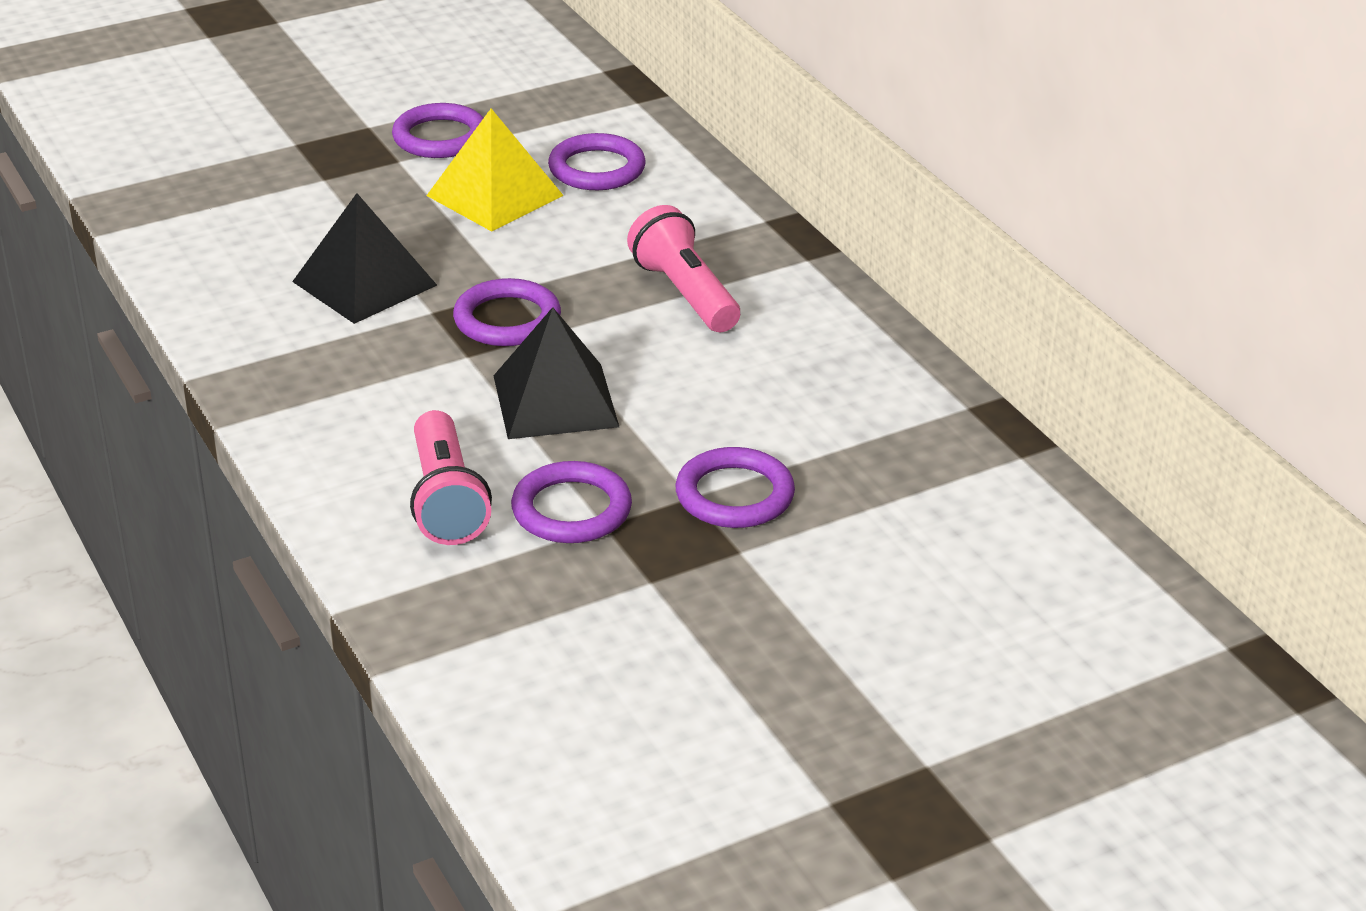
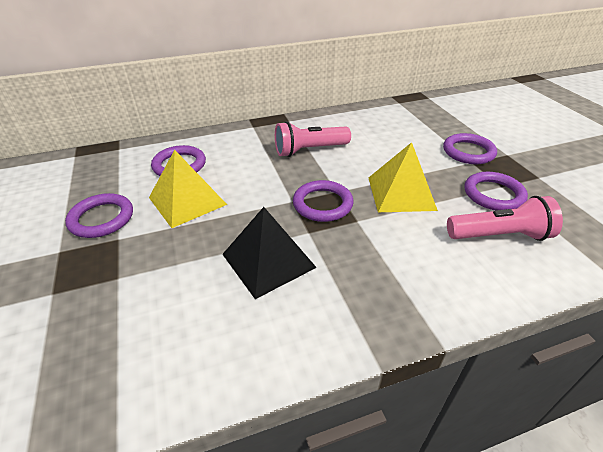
camera: 80 degrees left, 5 degrees up
(555, 401) = (401, 193): black pyramid -> yellow pyramid

